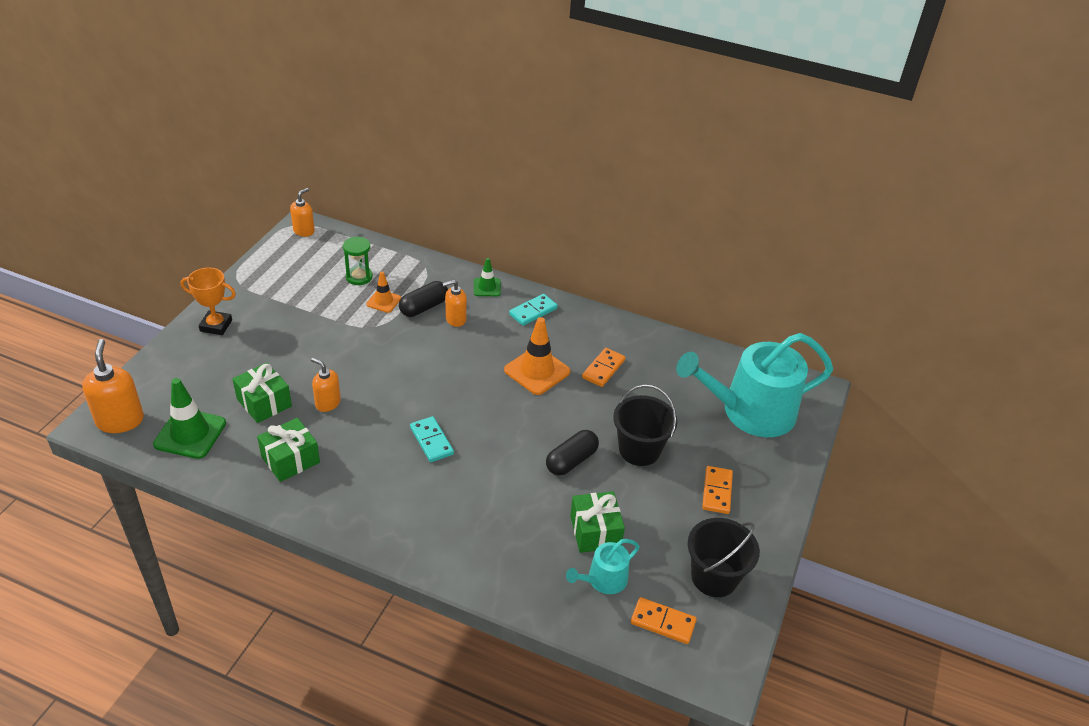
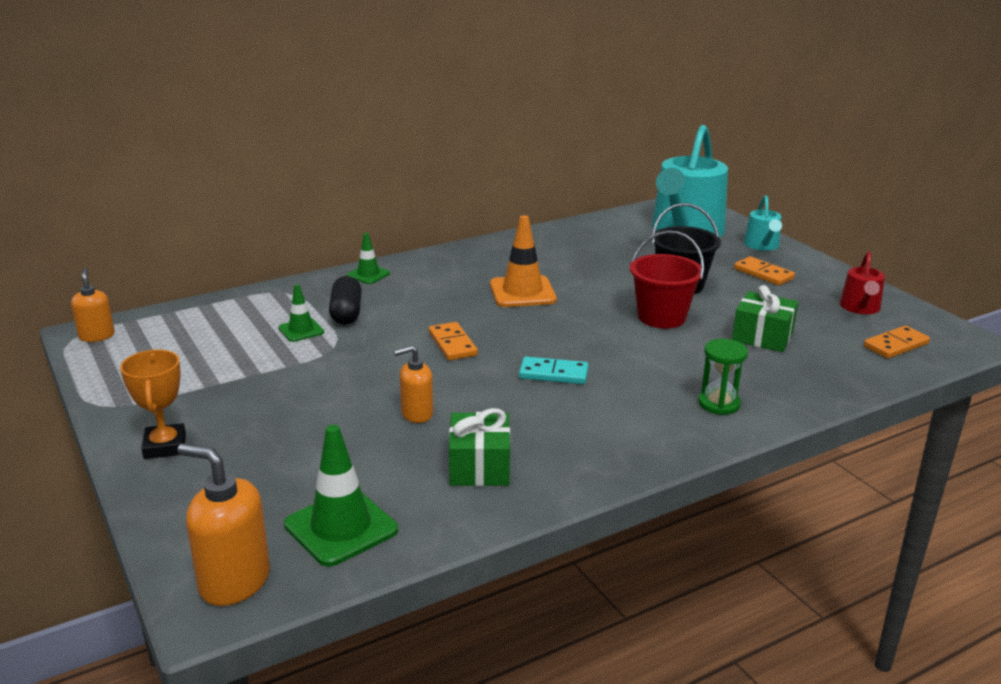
camera: 50 degrees left, 15 degrees down
(216, 325) = (165, 446): orange trophy -> orange trophy turned 60 degrees counterclockwise
(264, 402) = (358, 455): green gift -> none
(359, 277) = (237, 330): green hourglass -> green hourglass (719, 404)
(383, 301) = (301, 330): orange traffic cone -> green traffic cone
(455, 319) = (390, 304): orange soap dispenser -> none
(533, 311) = (437, 267): turquoise domino -> none
(571, 461) = (661, 317): black capsule -> red bucket
(603, 369) = (560, 265): orange domino -> orange domino (452, 344)
(603, 580) = (825, 353): turquoise watering can -> turquoise watering can (762, 245)
(714, 577) = (860, 308): black bucket -> red watering can

